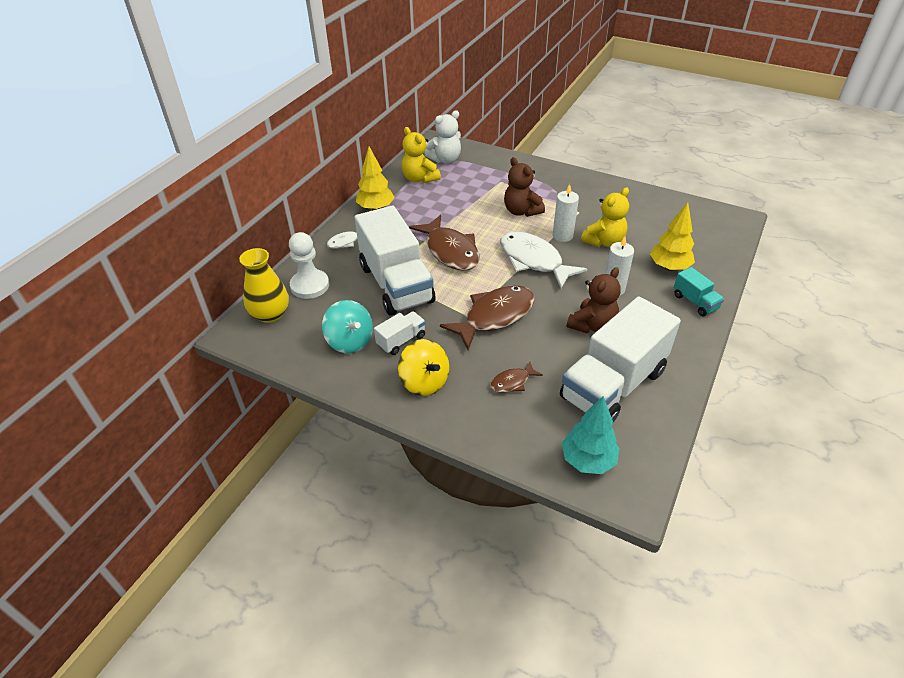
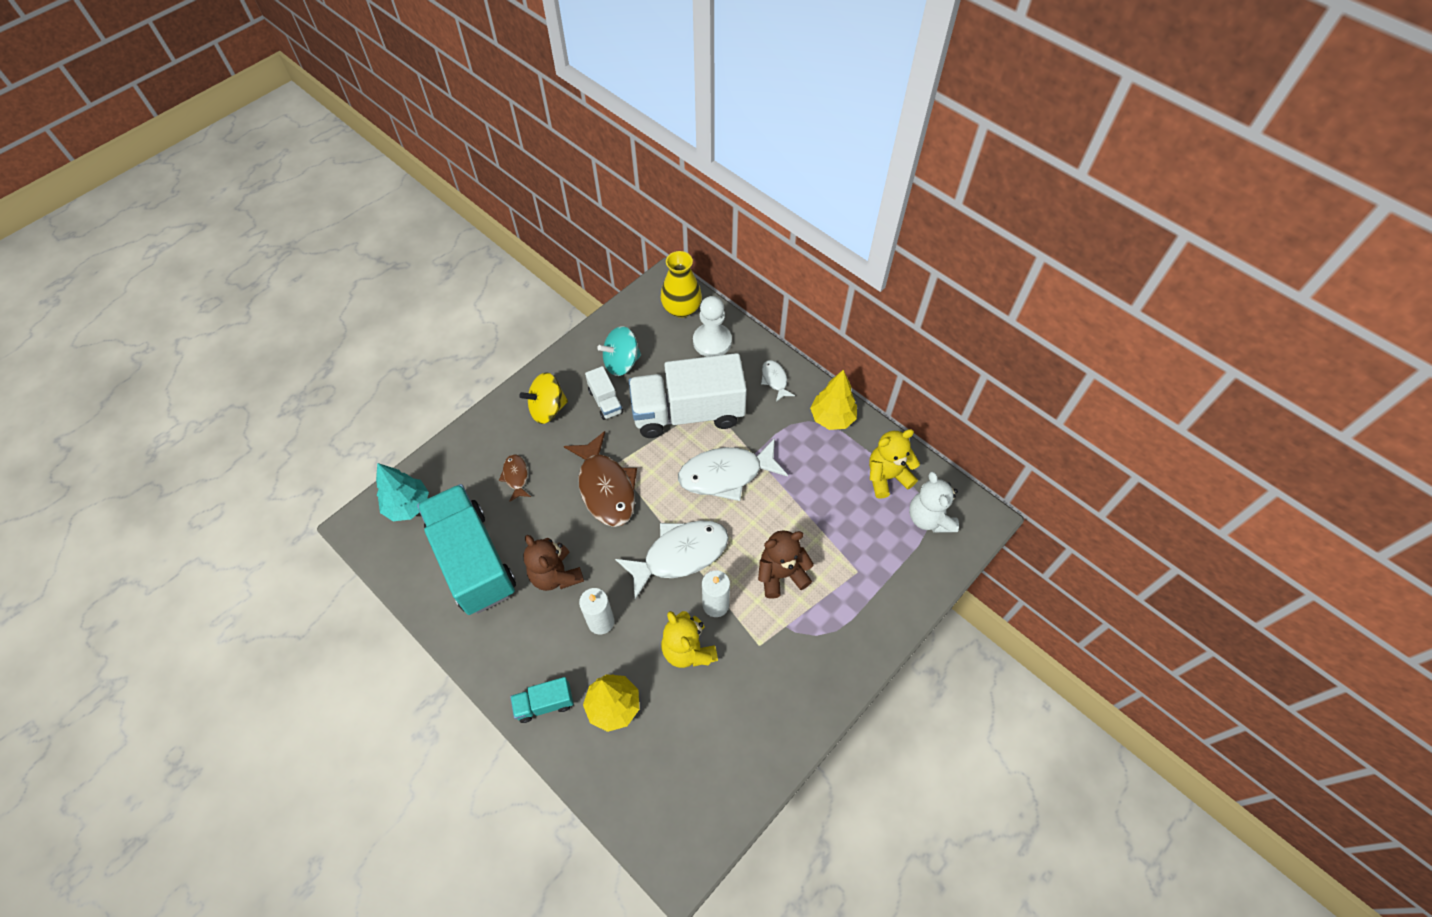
camera: 105 degrees right, 15 degrees up
(450, 251) = (726, 474): brown fish -> white fish
(613, 384) = (473, 560): white truck -> turquoise truck

